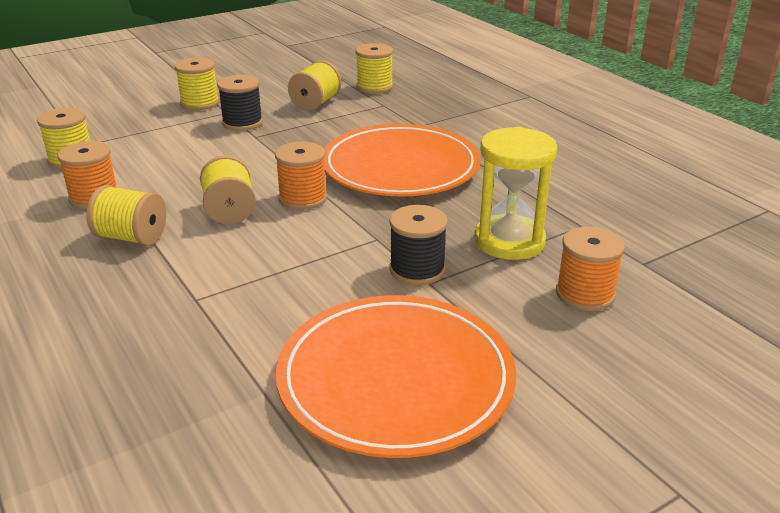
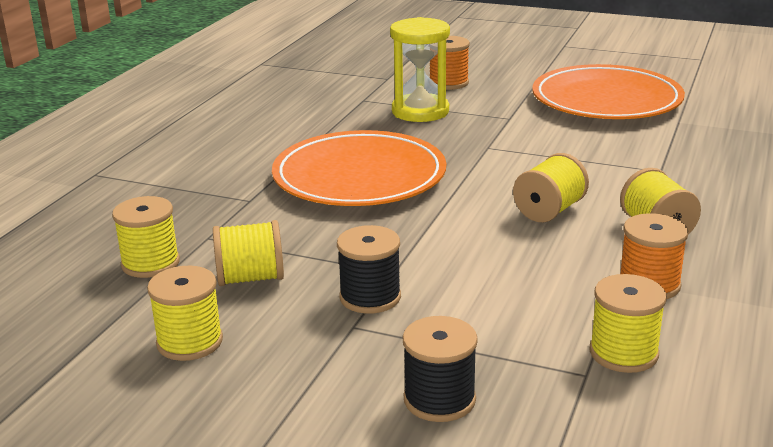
camera: 125 degrees left, 5 degrees down
(200, 103) = (350, 363): yellow spool -> yellow spool (189, 342)
(303, 198) = (478, 192): orange spool -> none
(417, 270) = (502, 124): black spool -> black spool (439, 399)

